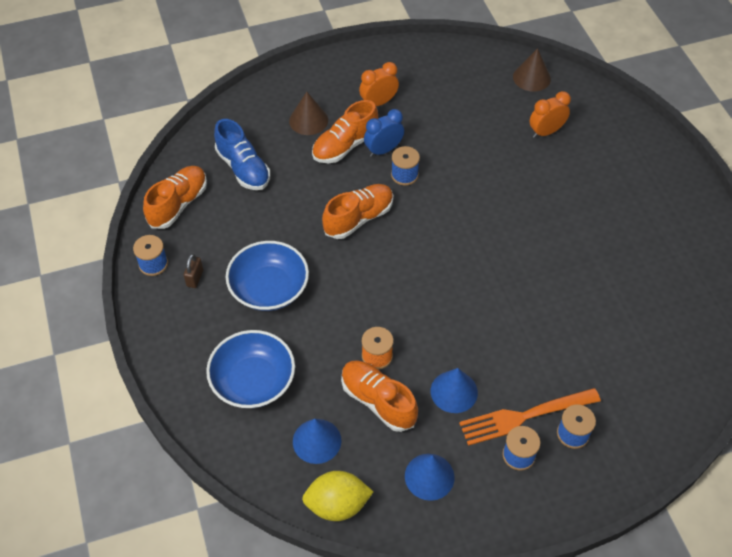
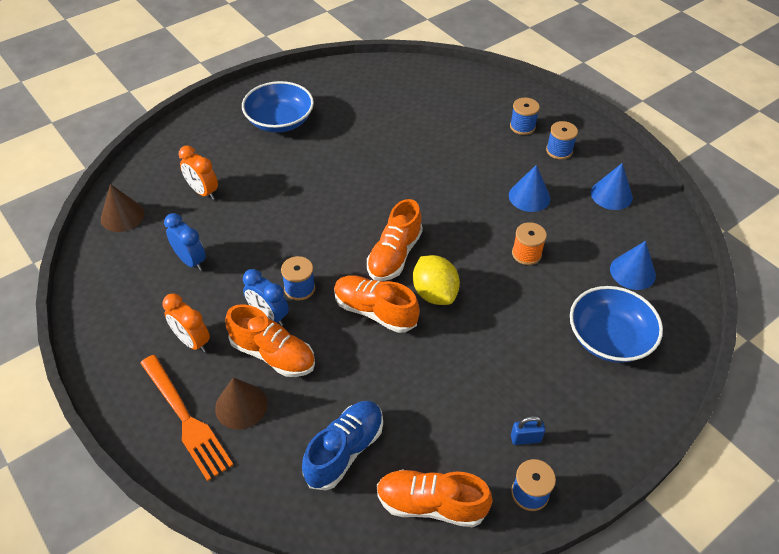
camera: 110 degrees left, 5 degrees down
(195, 278) = (525, 438): brown padlock -> blue padlock
(269, 288) = (501, 361): blue bowl -> blue bowl (280, 121)
(337, 505) = (675, 242): yellow lemon -> yellow lemon (434, 293)
(378, 401) = (569, 241): orange shoe -> orange shoe (394, 255)
(463, 113) = (191, 261): none -> blue clock
(524, 416) = (524, 153): orange fork -> orange fork (185, 419)

